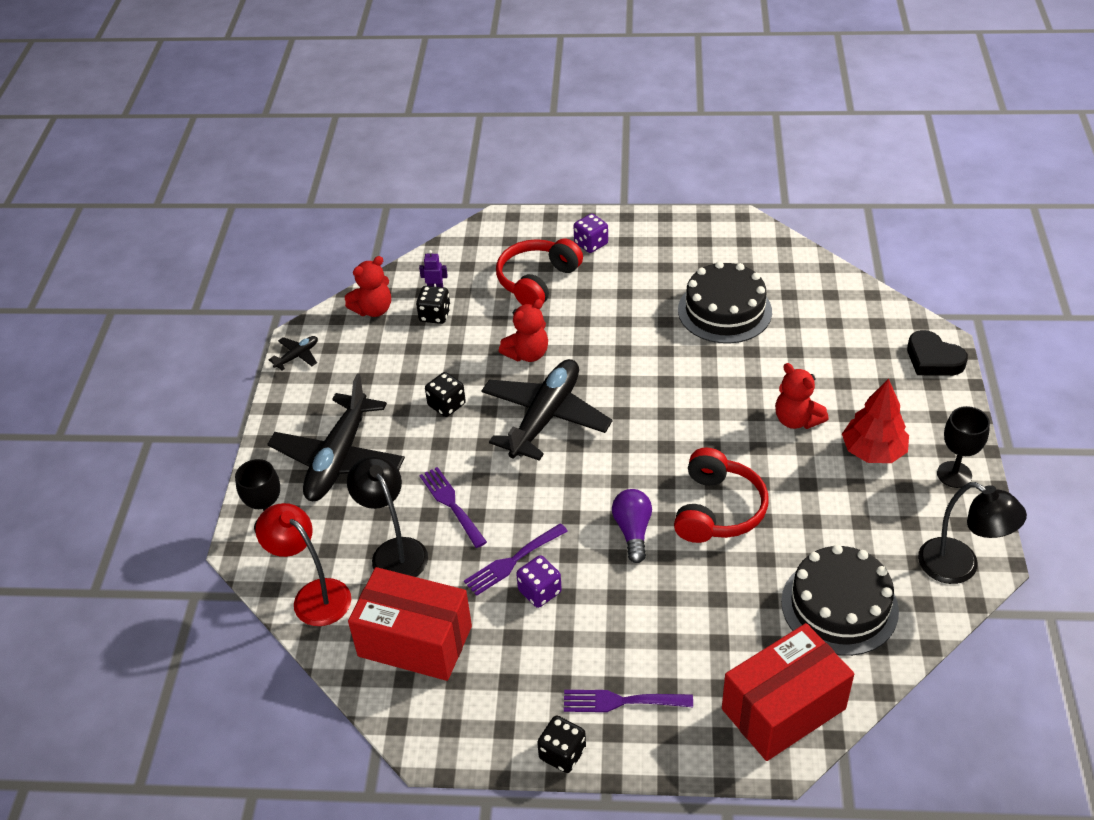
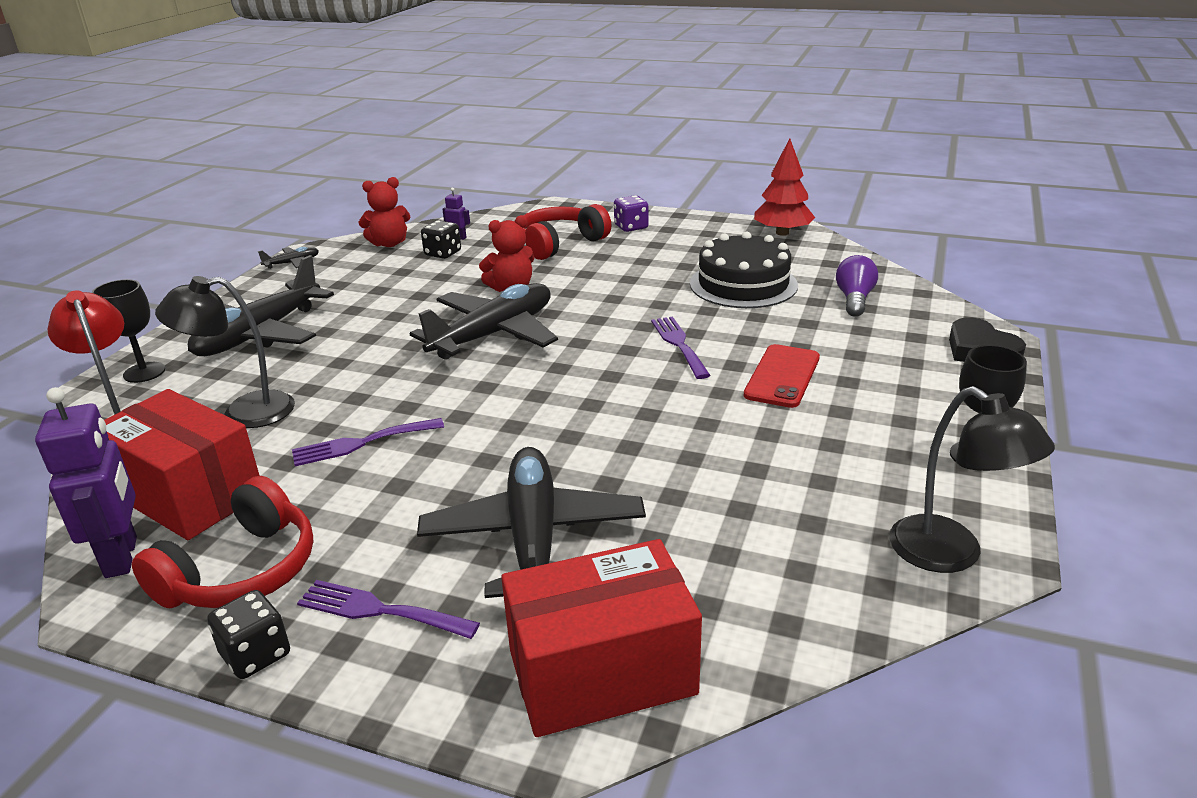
camera: 15 degrees right, 15 degrees down
(394, 551) = (244, 412): black lamp -> black lamp turned 90 degrees counterclockwise
(410, 706) = (122, 557): none -> purple robot
(446, 405) = (400, 312): black dice -> none
(451, 504) = (338, 385): purple fork -> purple fork (679, 344)
(539, 591) = (369, 476): purple dice -> none
(633, 531) = (521, 440): purple light bulb -> purple light bulb (854, 299)
(689, 618) = (533, 538): none -> black plane
(717, 509) = (638, 438): red headphones -> red headphones (242, 571)
(796, 420) = (782, 376): red teddy bear -> red phone
(839, 606) = (749, 565): black cake -> none
(873, 451) = (869, 417): red tree -> red tree (782, 233)

